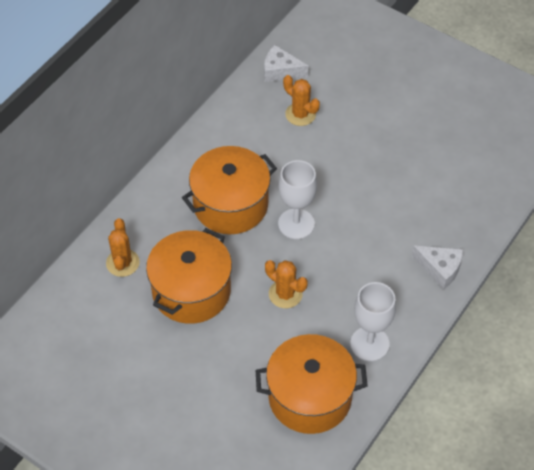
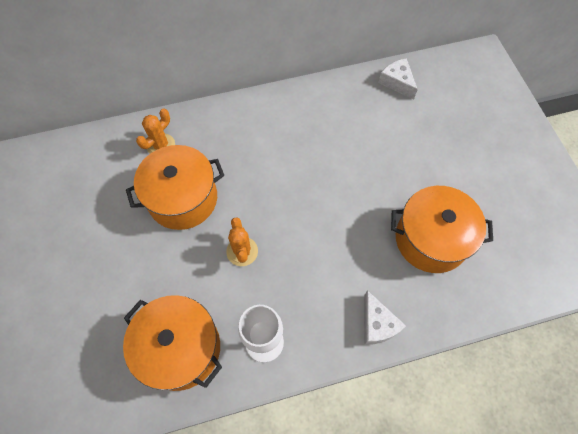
camera: 40 degrees right, 10 degrees up
(230, 205) = (269, 155): orange pot -> orange pot (431, 239)
(296, 224) = (301, 203): white goblet -> none
(300, 114) = (382, 123): orange cactus -> none

